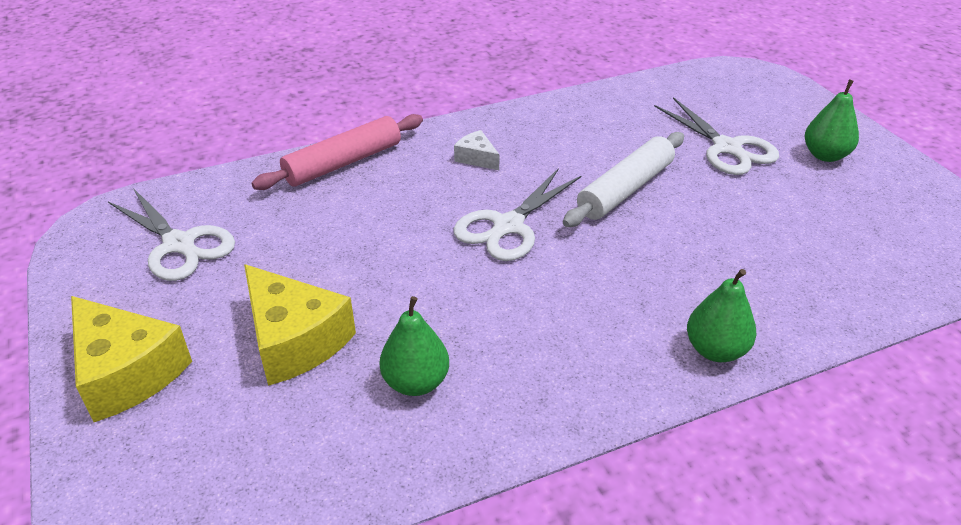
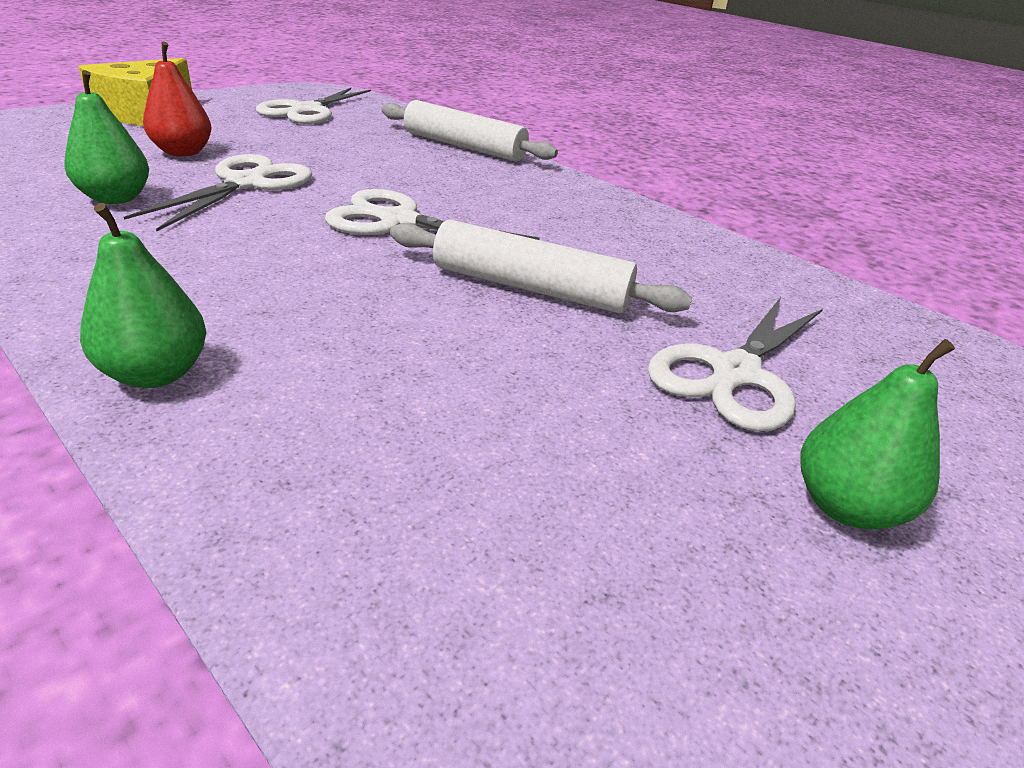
camera: 65 degrees right, 5 degrees down
(294, 340) = (183, 152): yellow cheese -> red pear
(343, 163) = (464, 146): pink rolling pin -> white rolling pin
(401, 300) = (246, 184): none -> white scissors
(477, 158) = (524, 198): white cheese -> none

